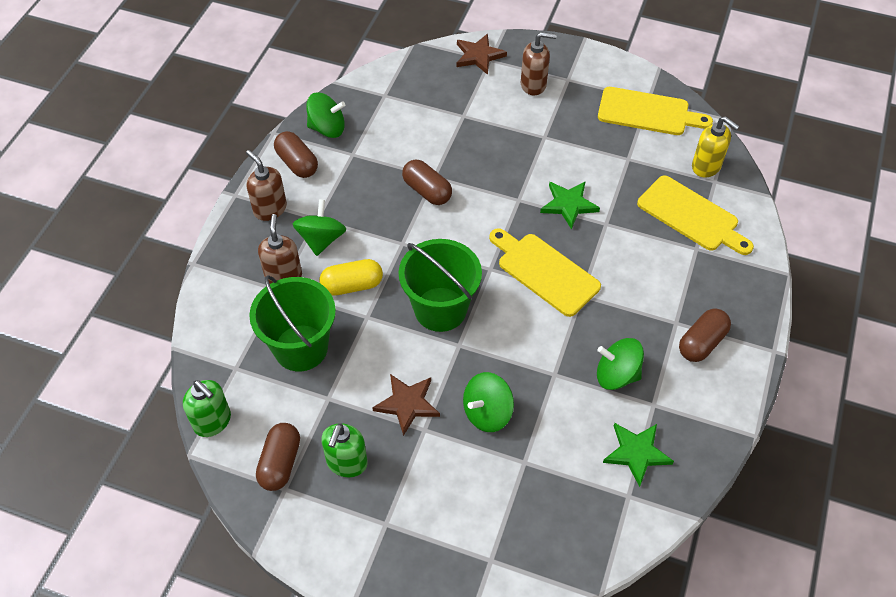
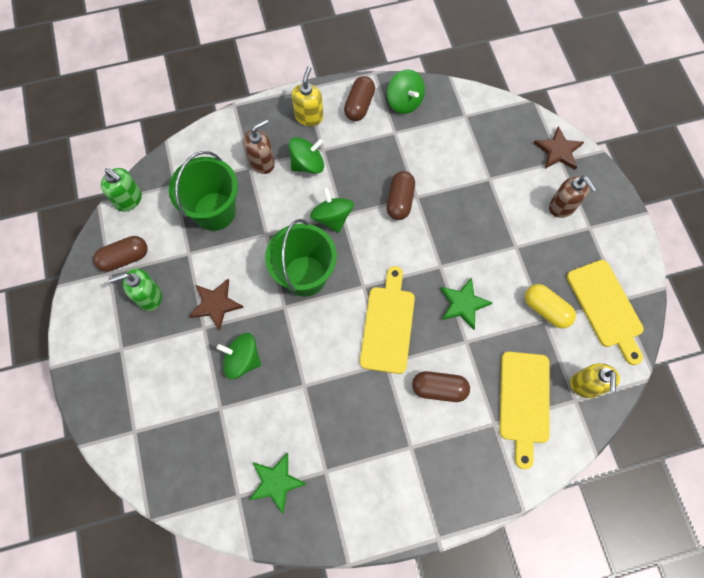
camera: 55 degrees right, 15 degrees up
(213, 421) = (129, 200): green soap dispenser -> green soap dispenser turned 60 degrees counterclockwise
(270, 209) = (309, 116): brown soap dispenser -> yellow soap dispenser
(352, 285) = (284, 208): yellow capsule -> yellow capsule (546, 309)
(616, 375) = (333, 430): green spinning top -> green spinning top (332, 217)
(701, 343) = (405, 477): brown capsule -> brown capsule (439, 389)

